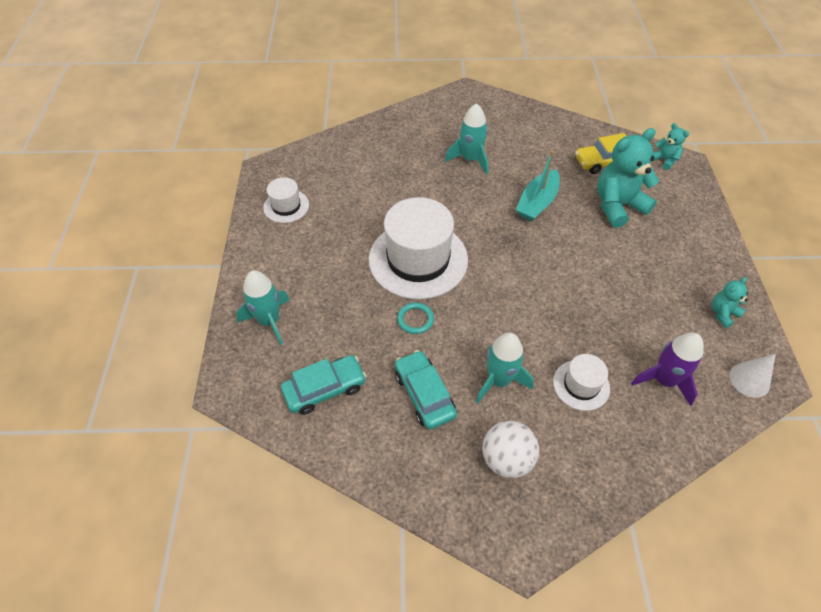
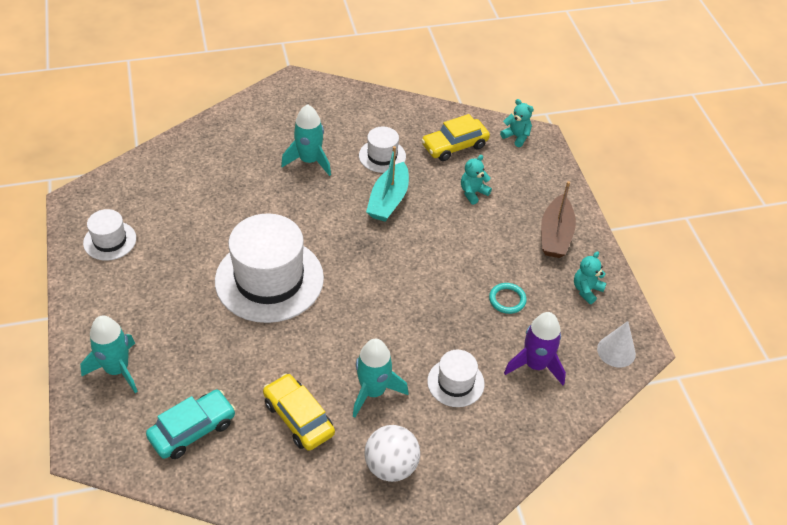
camera: 15 degrees left, 5 degrees down
(415, 319) = (277, 343): turquoise ring -> turquoise ring (507, 300)
(424, 394) = (298, 418): turquoise car -> yellow car
(536, 163) = (382, 156): none -> white hat
(618, 206) = (473, 193): turquoise teddy bear -> turquoise teddy bear, size x0.49
(695, 256) = (555, 235): none -> brown boat

